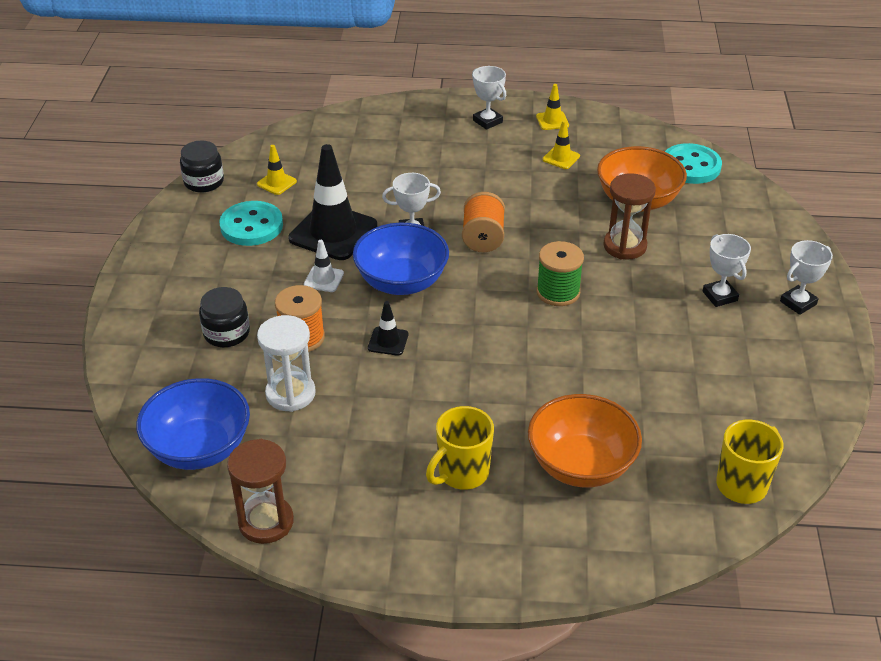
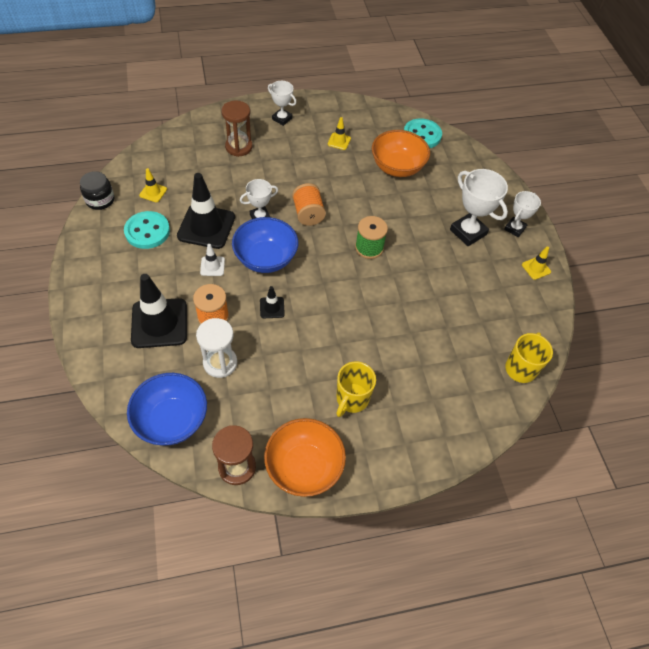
camera: 20 degrees left, 15 degrees up
(226, 333) = (159, 323): black jar -> black traffic cone
(552, 121) = (324, 112): yellow traffic cone -> yellow traffic cone (536, 268)
(581, 465) = (422, 376): orange bowl -> orange bowl (304, 467)
(624, 246) = (400, 204): brown hourglass -> brown hourglass (239, 147)
(720, 296) = (468, 232): white trophy -> white trophy, size x1.63

